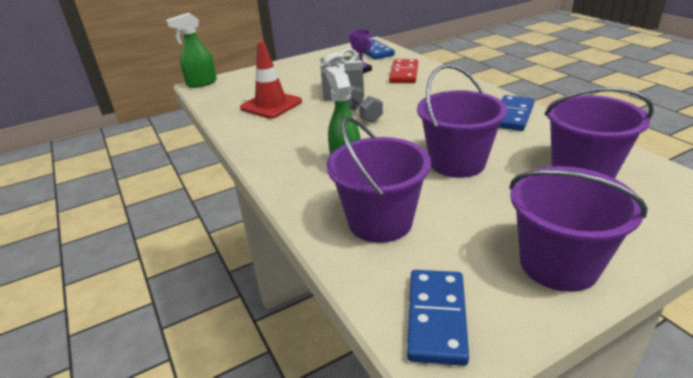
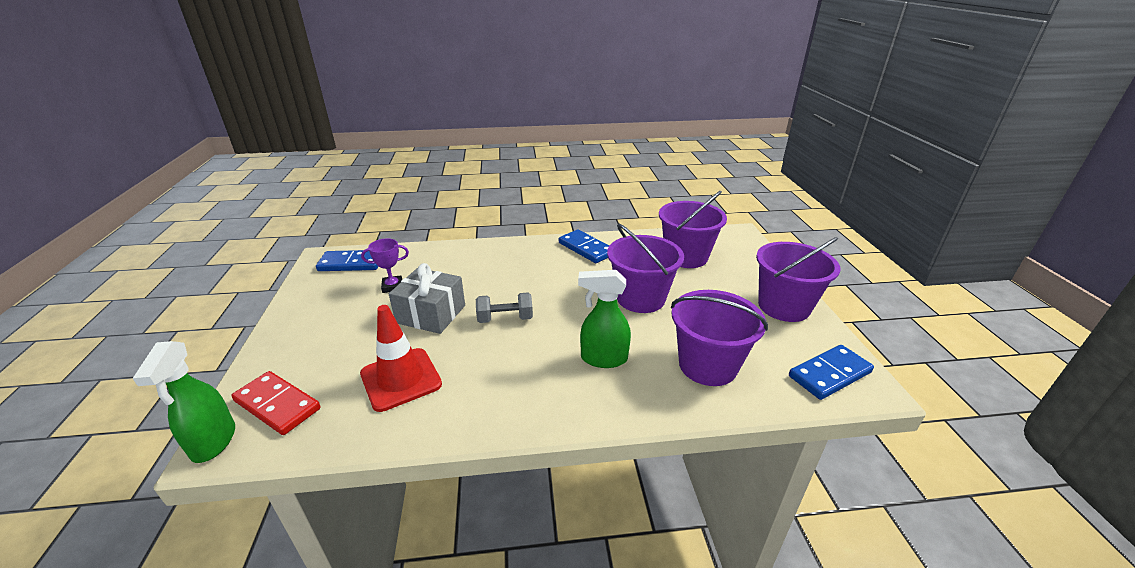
camera: 70 degrees left, 0 degrees up
(404, 74) = (440, 266): red domino -> red domino (277, 405)
(437, 318) = (829, 374): blue domino -> blue domino turned 60 degrees counterclockwise

